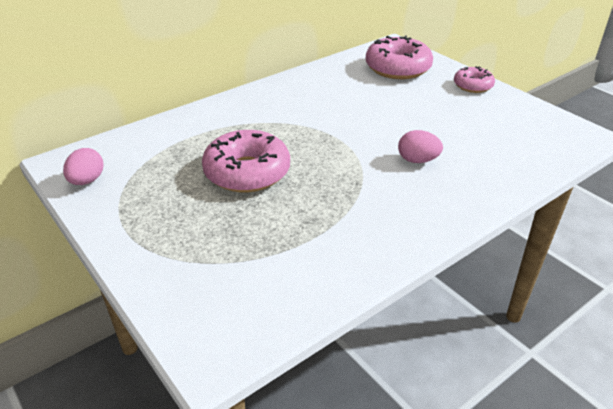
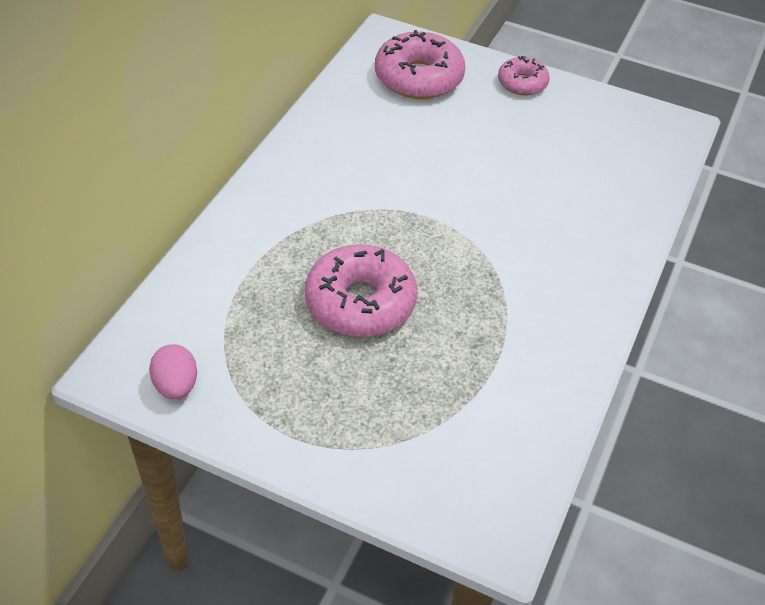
camera: 30 degrees left, 10 degrees up
(417, 160) = (533, 219): pink egg -> none

